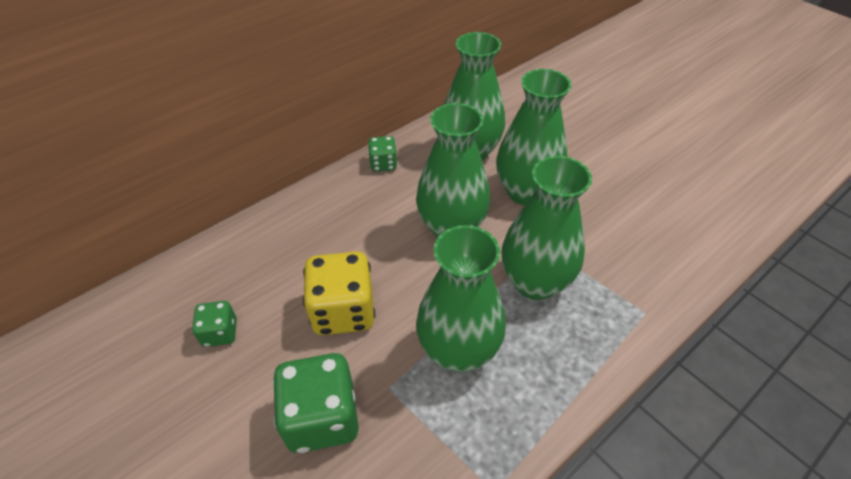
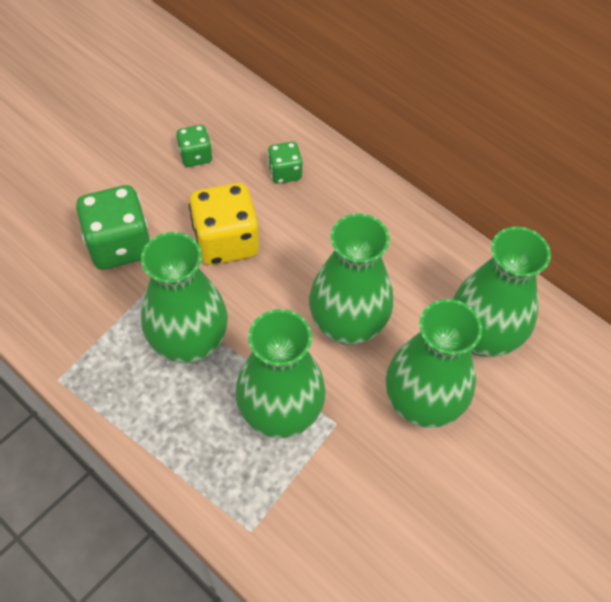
camera: 80 degrees right, 10 degrees up
(383, 164) = (437, 245): green dice -> green dice (285, 172)

